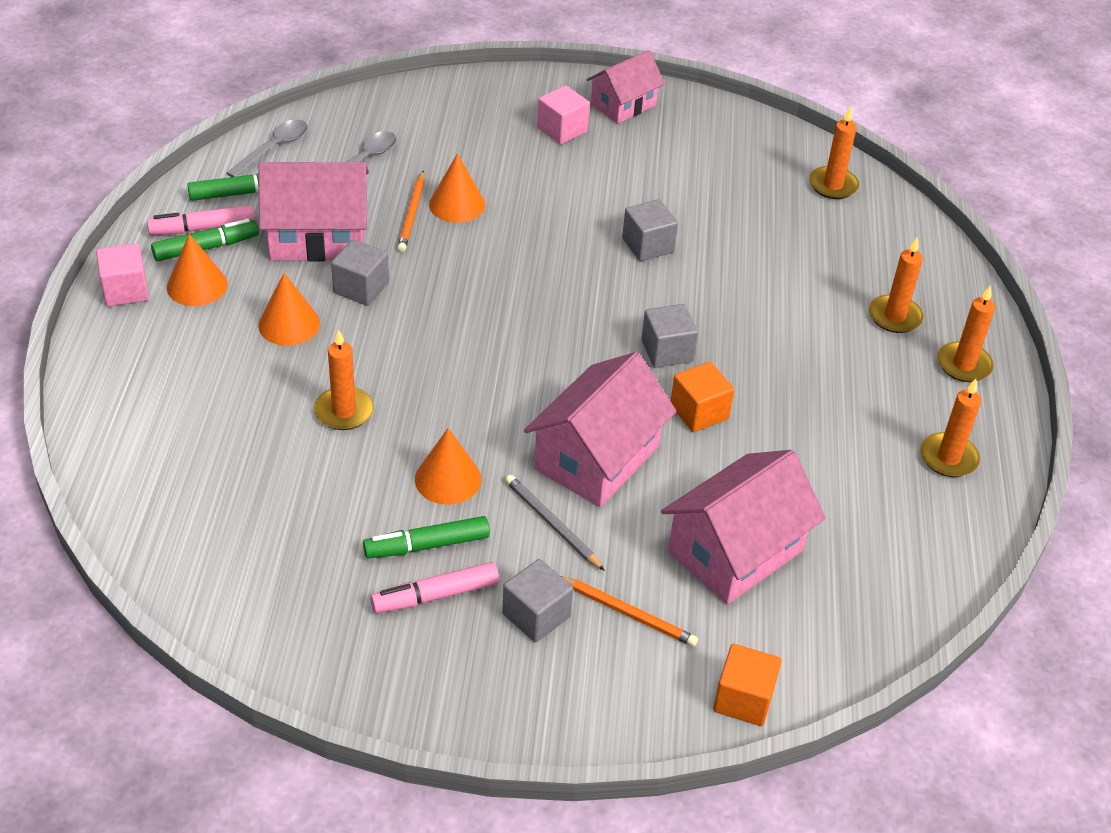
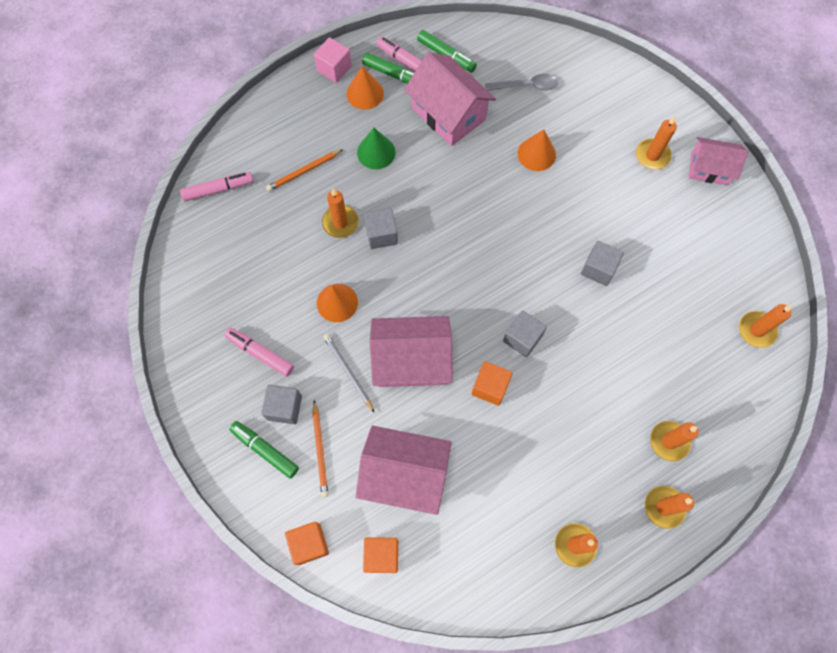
camera: 55 degrees right, 25 degrees up
(149, 499) = (218, 189): none -> pink marker
(274, 148) = (494, 41): grey spoon -> none
(289, 324) = (376, 152): orange cone -> green cone
(361, 288) = (431, 162): grey cube -> grey cube (381, 234)
(412, 214) = (507, 140): orange pencil -> orange pencil (304, 172)
(427, 545) = (287, 326): green marker -> green marker (265, 450)
(552, 524) = (348, 372): grey pencil -> grey pencil turned 45 degrees counterclockwise
(562, 130) = (652, 155): pink cube -> orange candle
(820, 635) = (381, 555): none -> orange cube

